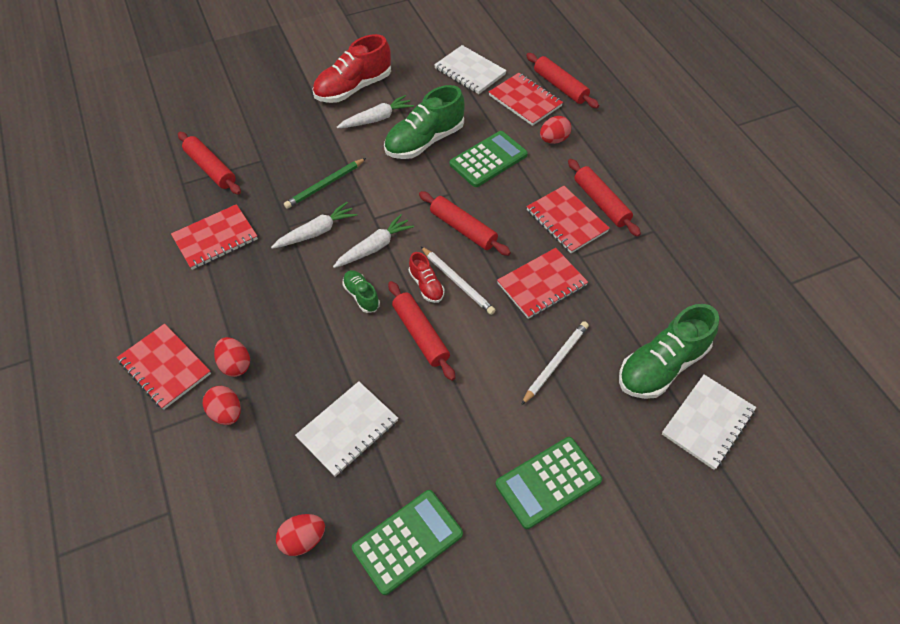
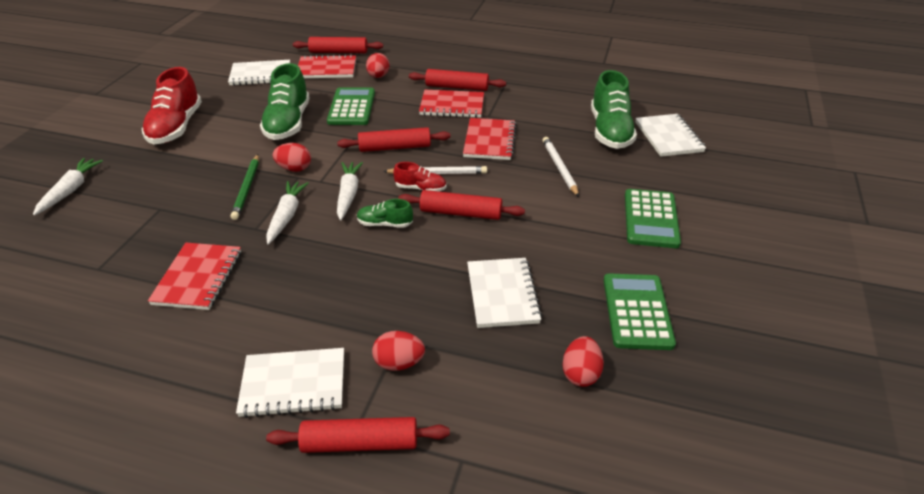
camera: 50 degrees left, 15 degrees down
(165, 367) = (293, 384): red notebook -> white notebook
(211, 169) = (114, 242): red rolling pin -> red rolling pin (360, 443)
(235, 365) = (355, 332): red egg -> red egg (294, 169)
(377, 119) = (227, 132): white carrot -> white carrot (70, 190)

